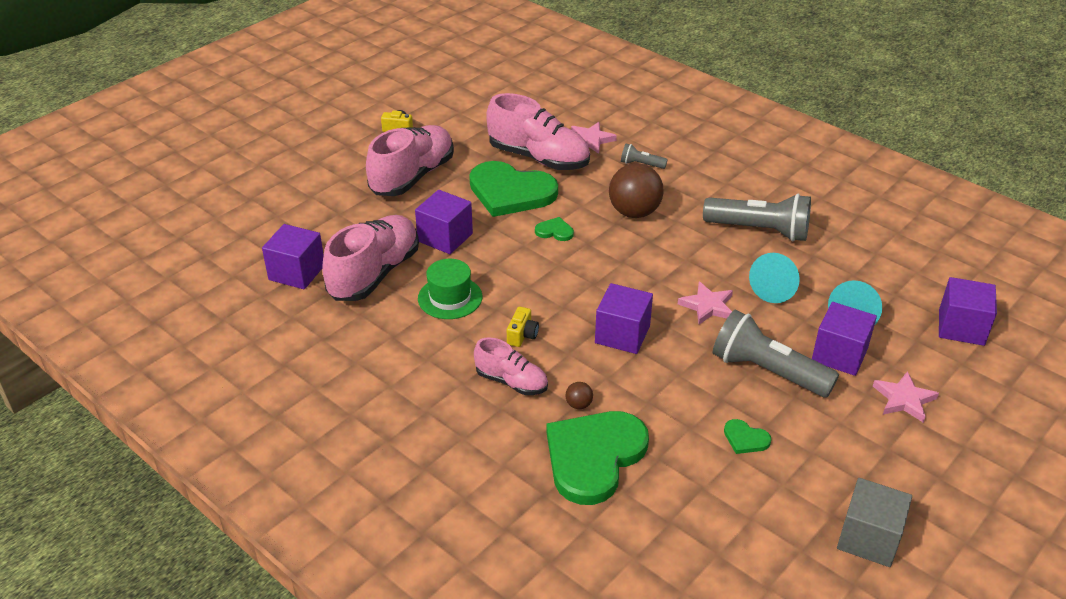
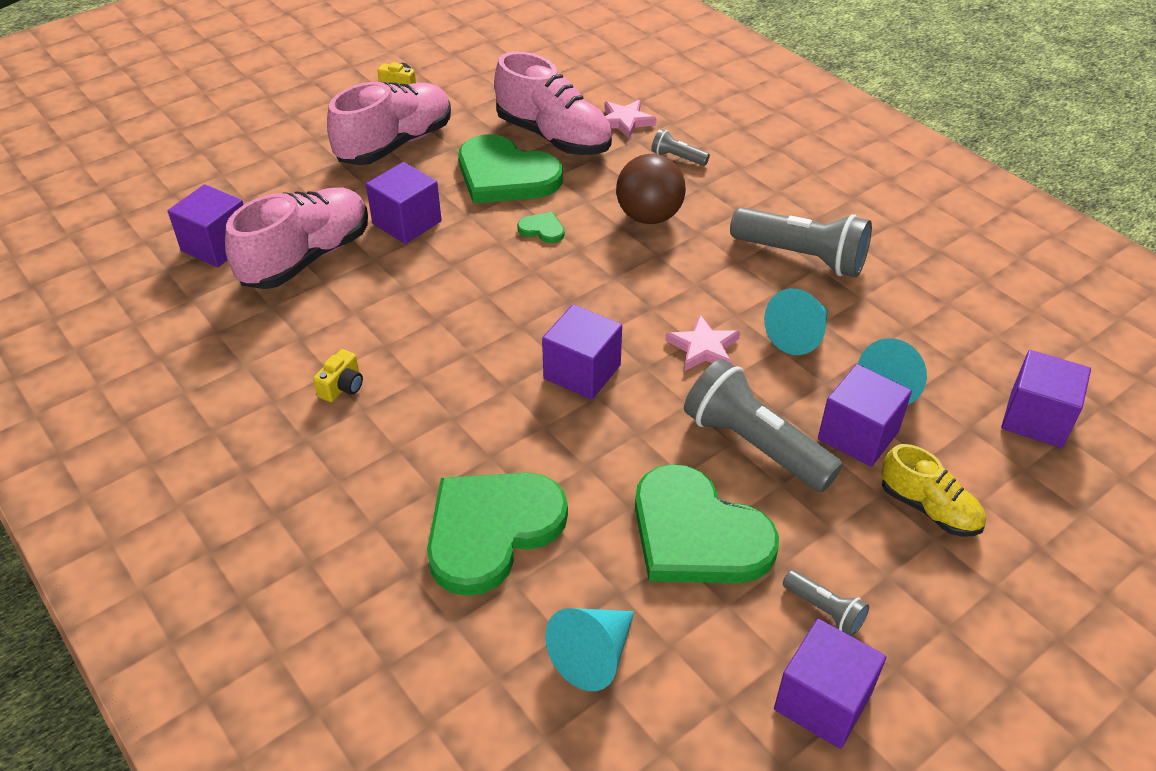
camera: 10 degrees right, 5 degrees up
(450, 297) = (385, 298): green hat -> none
(511, 382) = (422, 415): pink shoe -> none
(522, 335) = (456, 357): yellow camera -> yellow camera (342, 387)
(578, 405) = (495, 457): brown ball -> none
(698, 532) = (593, 656): none -> turquoise cone
(745, 439) = (697, 533): green heart -> green heart, size x2.45
(851, 478) = (824, 610): none -> grey flashlight
(868, 538) = (823, 701): grey cube -> purple cube
(904, 399) = (929, 508): pink star -> yellow shoe

